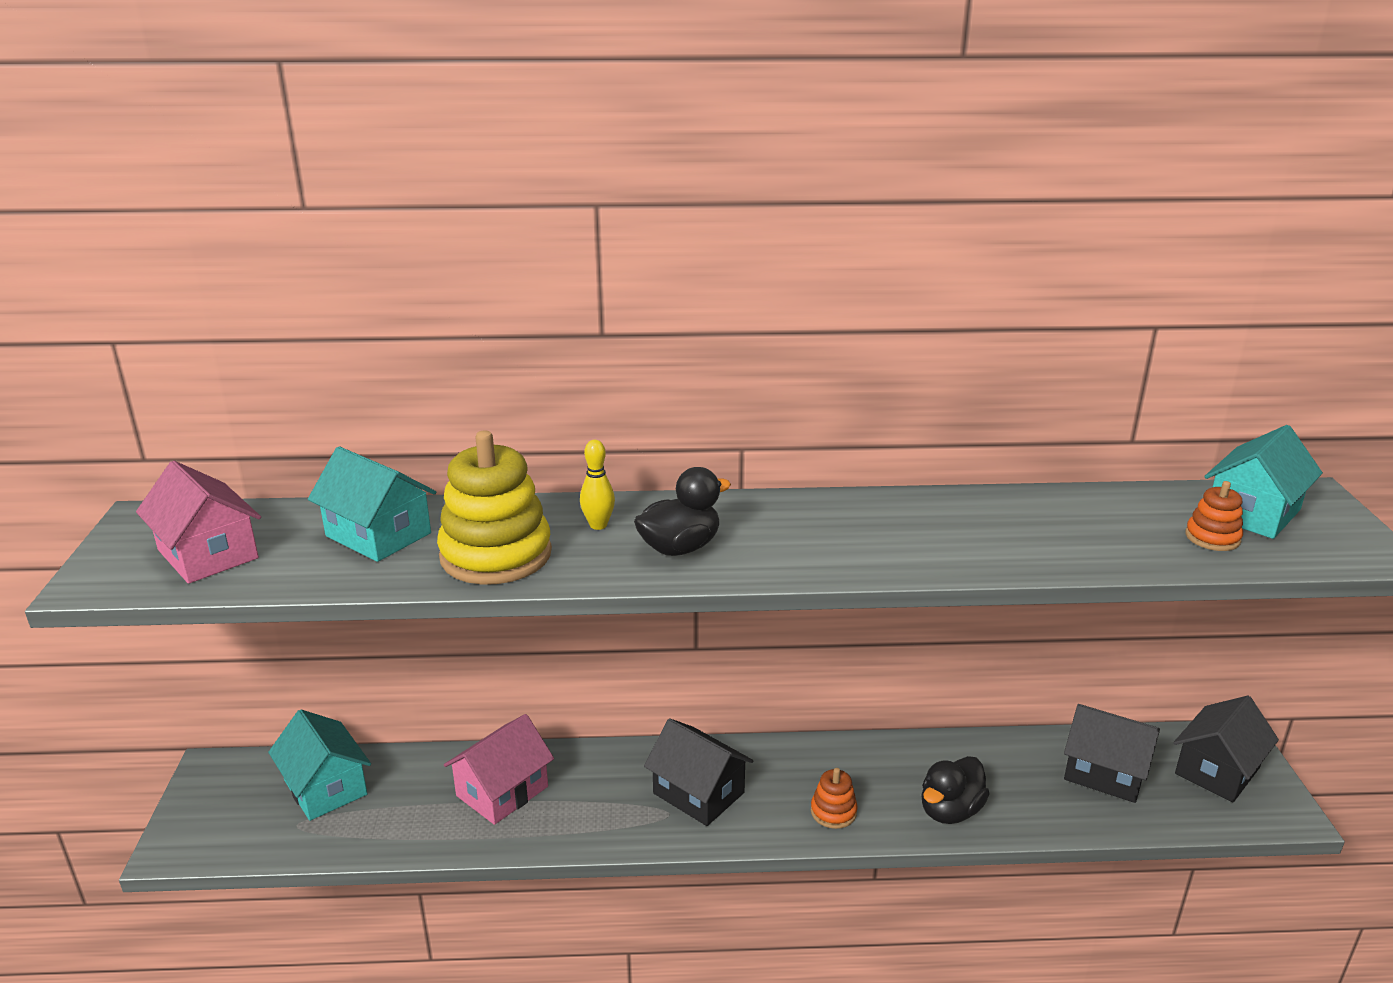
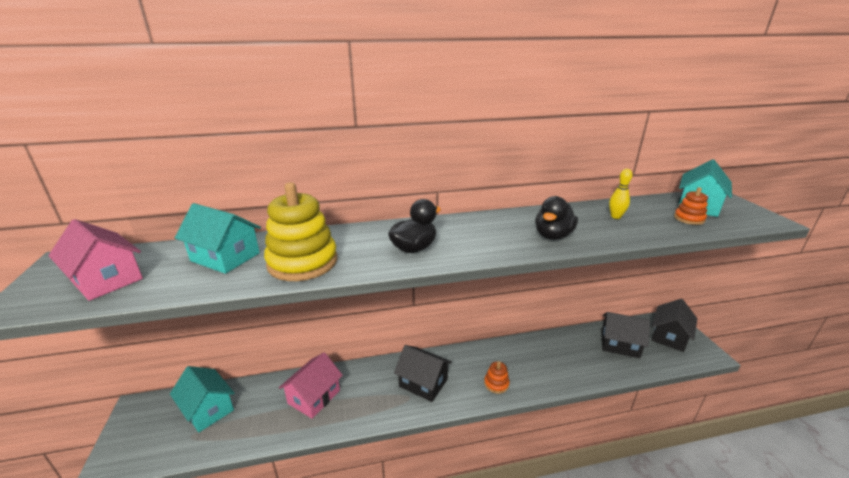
camera: 10 degrees left, 0 degrees up
(598, 525) = (362, 240): yellow bowling pin -> yellow bowling pin (615, 217)
(950, 811) = (554, 375): black duck -> black duck (553, 236)

